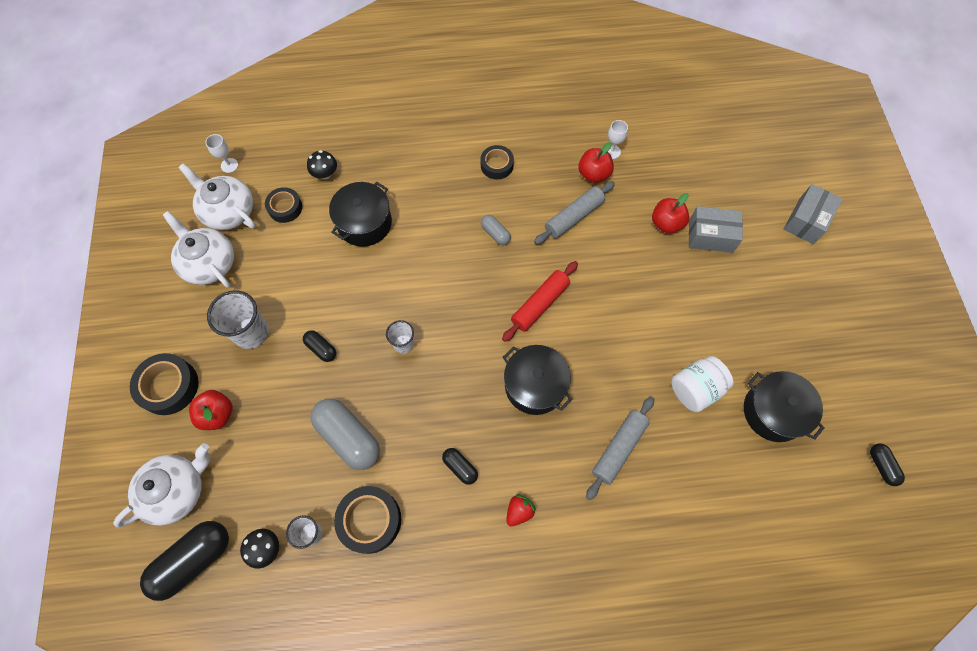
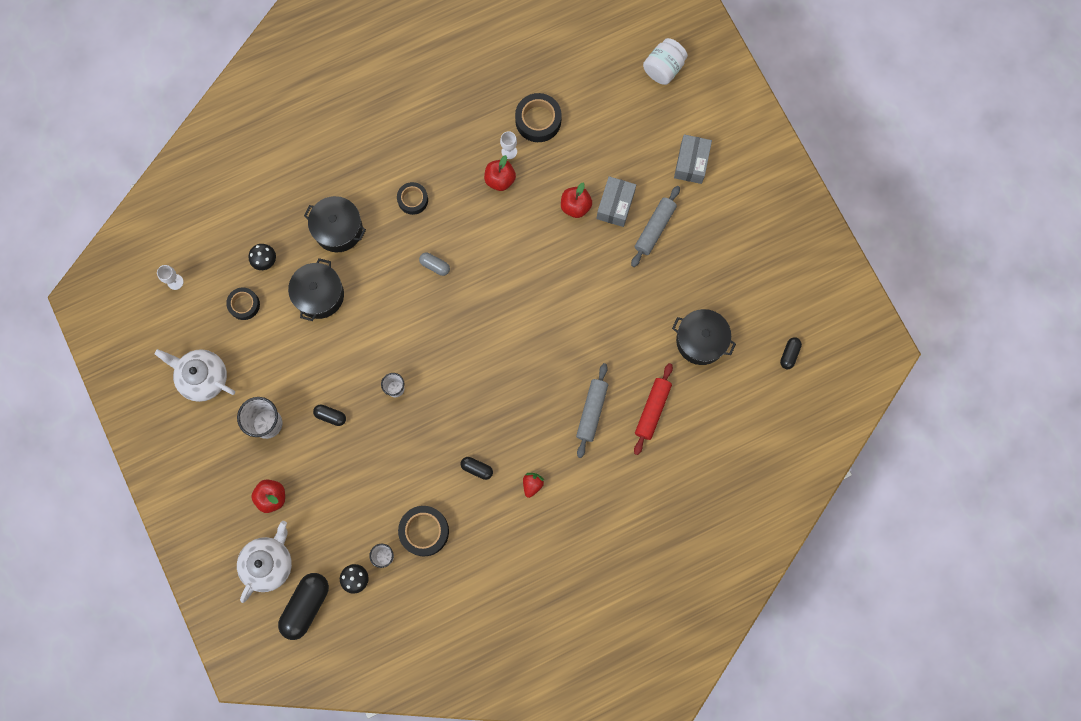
camera: 20 degrees left, 10 degrees up
(169, 386) = (222, 490): black tape -> black tape (538, 120)
(228, 211) = (196, 325): white teapot -> none
(348, 437) = (382, 477): grey capsule -> none
(535, 385) = (512, 385): black pot -> black pot (338, 229)
(540, 304) = (493, 316): red rolling pin -> red rolling pin (652, 410)
(574, 217) = (496, 227): grey rolling pin -> grey rolling pin (654, 228)
(695, 389) = (637, 344): white jar -> white jar (663, 68)
(710, 236) = (615, 205): grey box -> grey box turned 60 degrees counterclockwise
(881, 466) = (789, 354): black capsule -> black capsule turned 60 degrees clockwise

